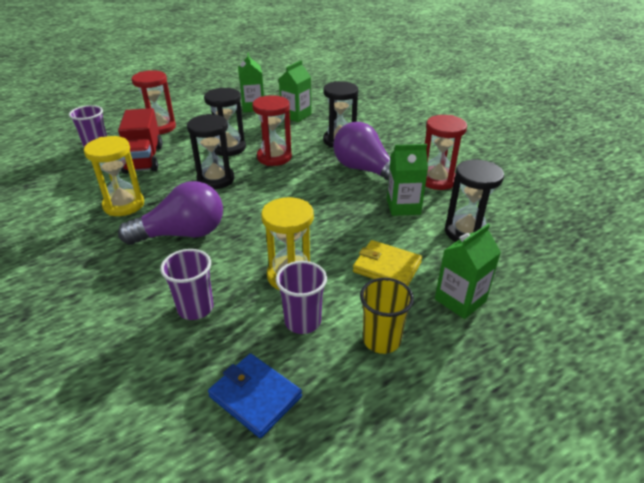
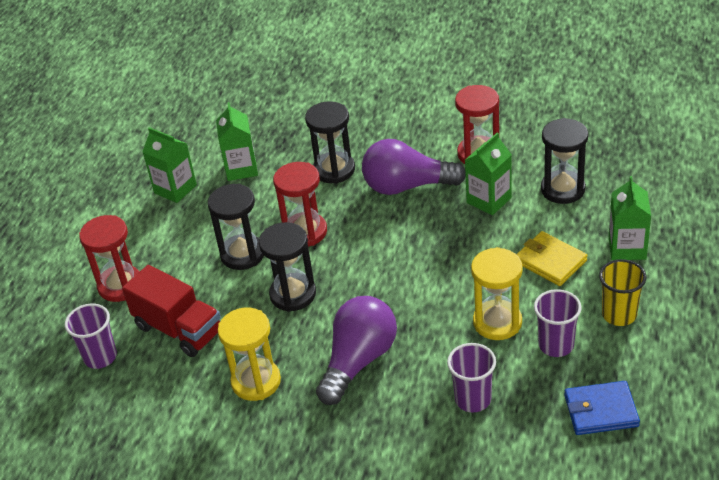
camera: 40 degrees left, 5 degrees up
(387, 267) = (550, 261): yellow wallet -> yellow wallet turned 60 degrees clockwise

